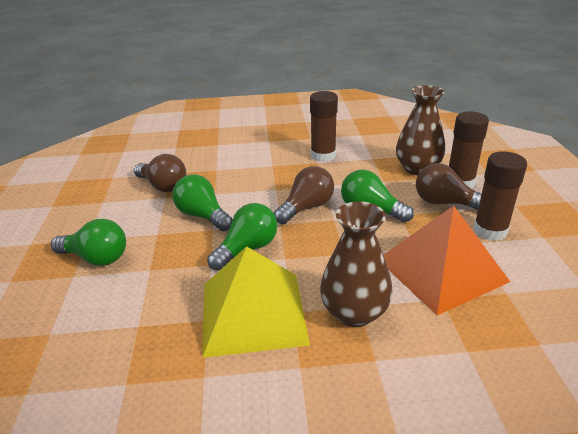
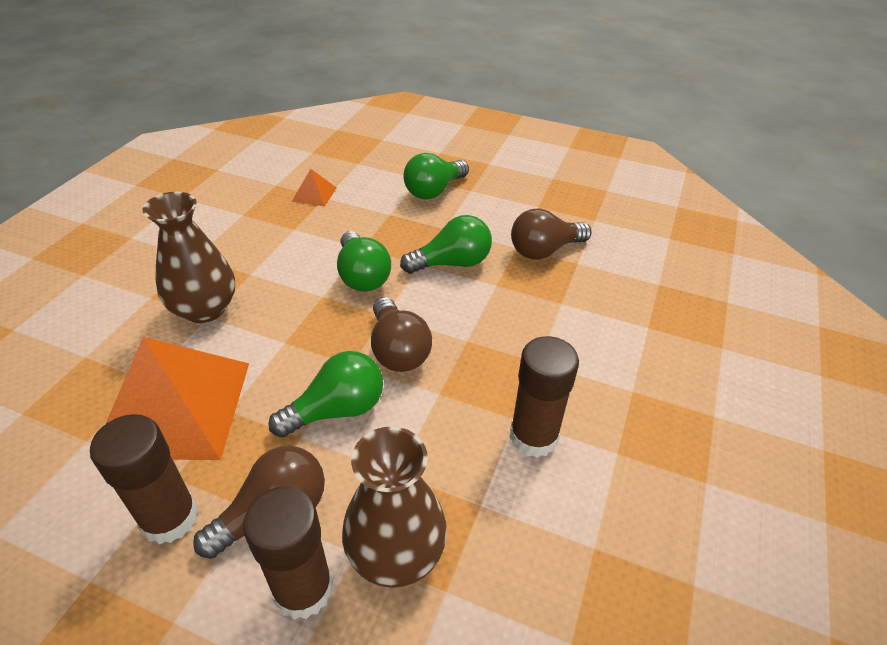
camera: 115 degrees right, 10 degrees up
(135, 337) = (314, 194): none -> orange pyramid
(253, 312) = (274, 252): yellow pyramid -> none

